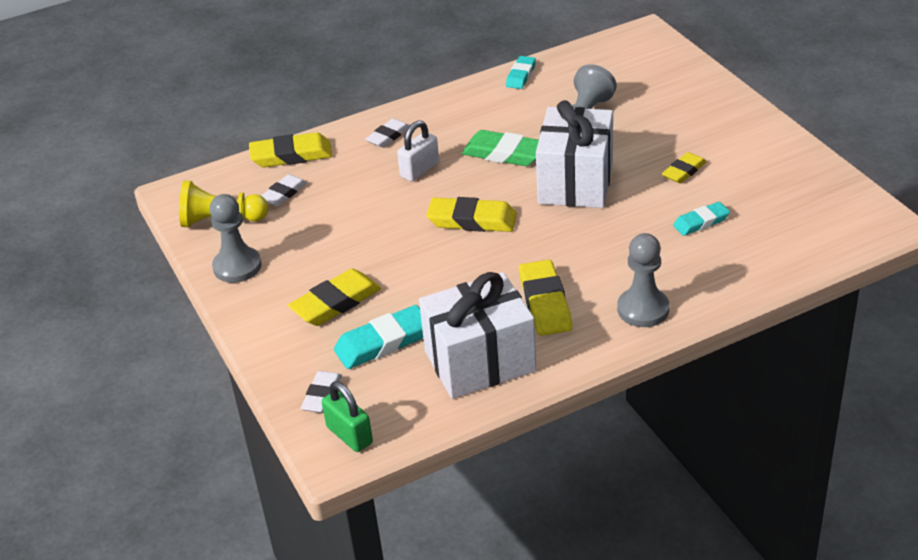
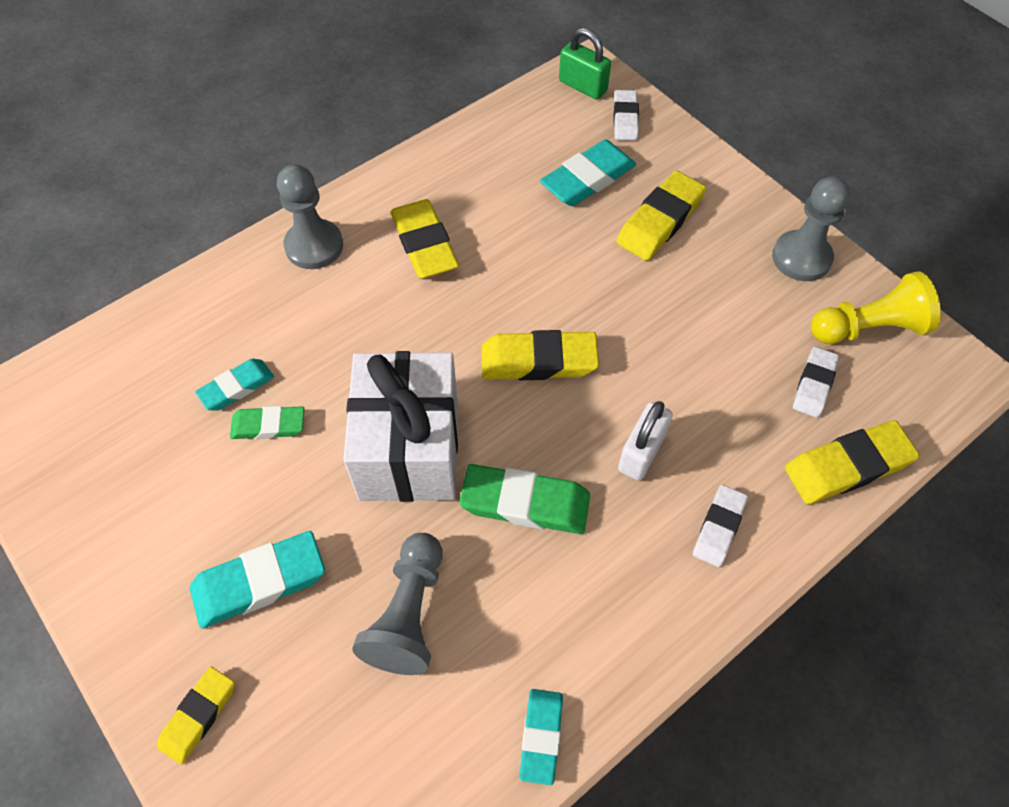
camera: 165 degrees right, 20 degrees up
(480, 361) = (481, 168): white gift -> none
(675, 133) = (259, 582): none -> turquoise eraser
(675, 200) = (268, 426): none -> green eraser
(683, 171) = (252, 488): yellow eraser -> yellow eraser (198, 716)

